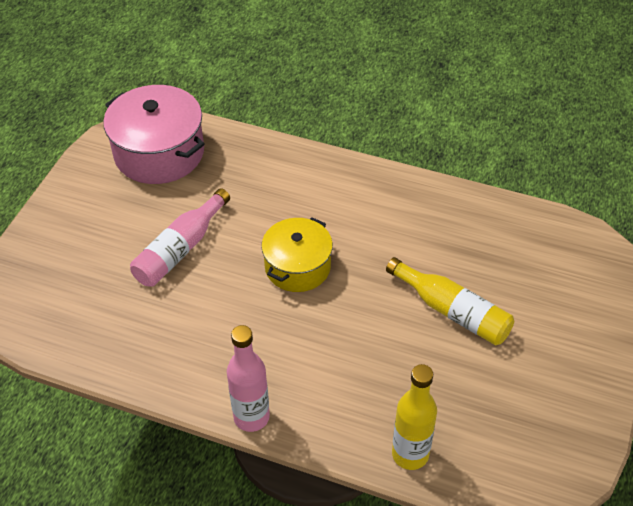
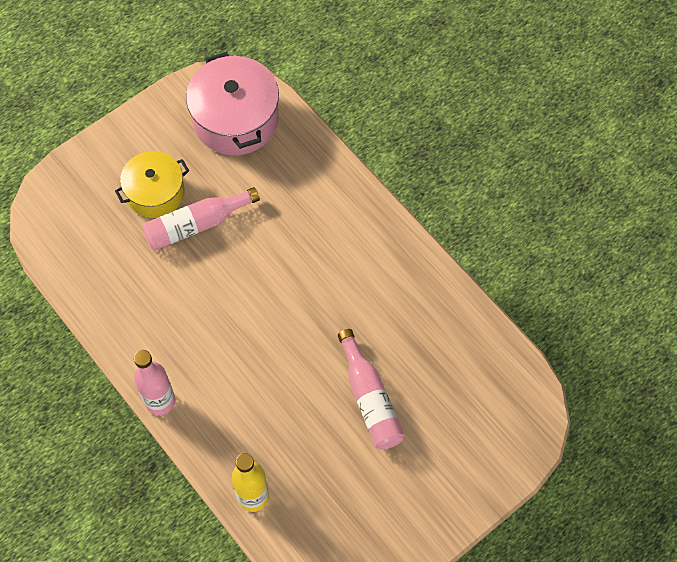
camera: 30 degrees right, 15 degrees up
(297, 266) = (276, 291): yellow pot -> yellow pot (155, 193)
(452, 311) = (370, 399): yellow bottle -> pink bottle

